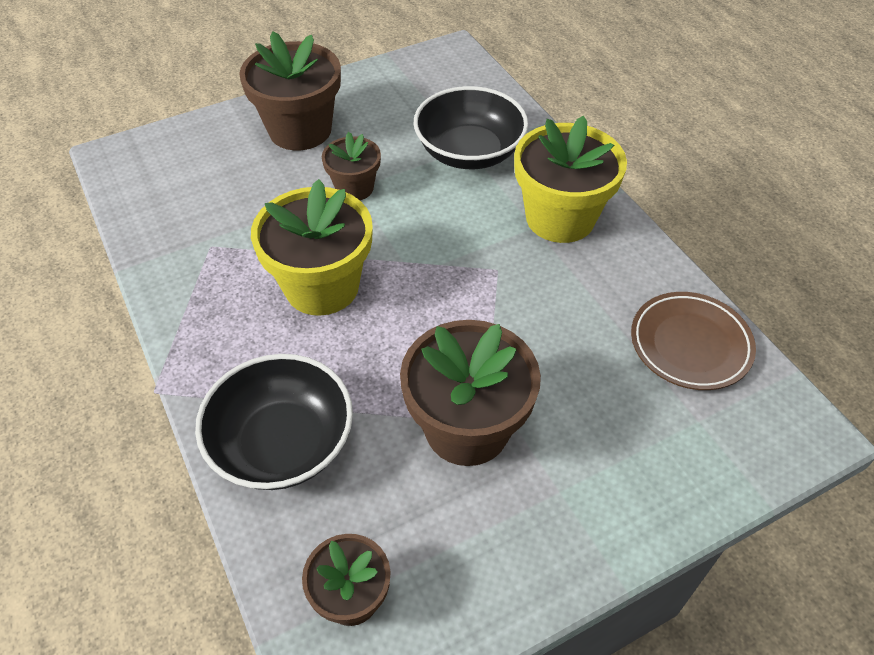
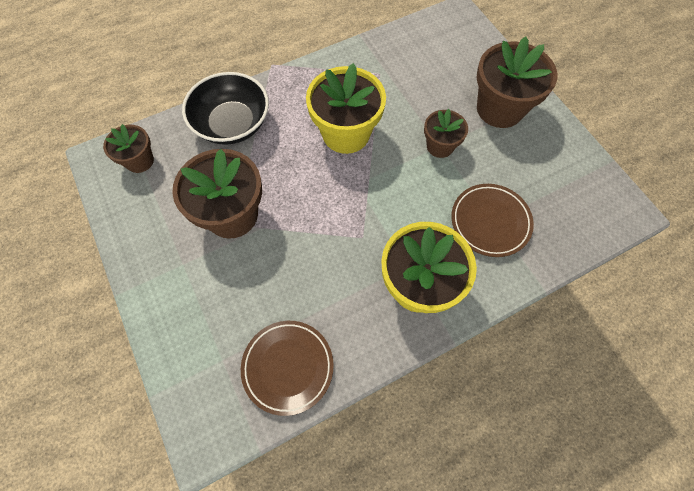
camera: 90 degrees right, 15 degrees up
(469, 152) = (490, 222): black bowl -> brown plate

